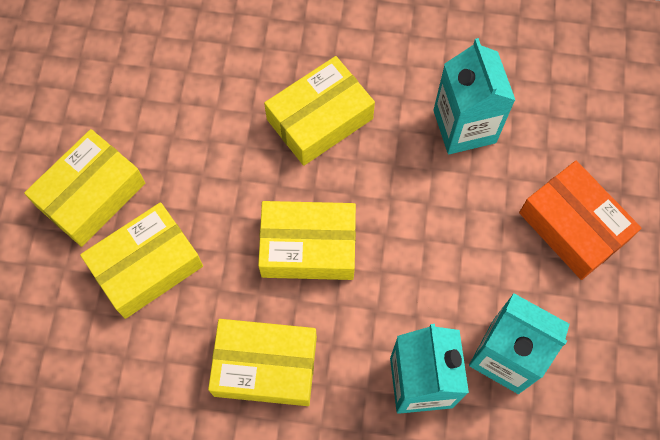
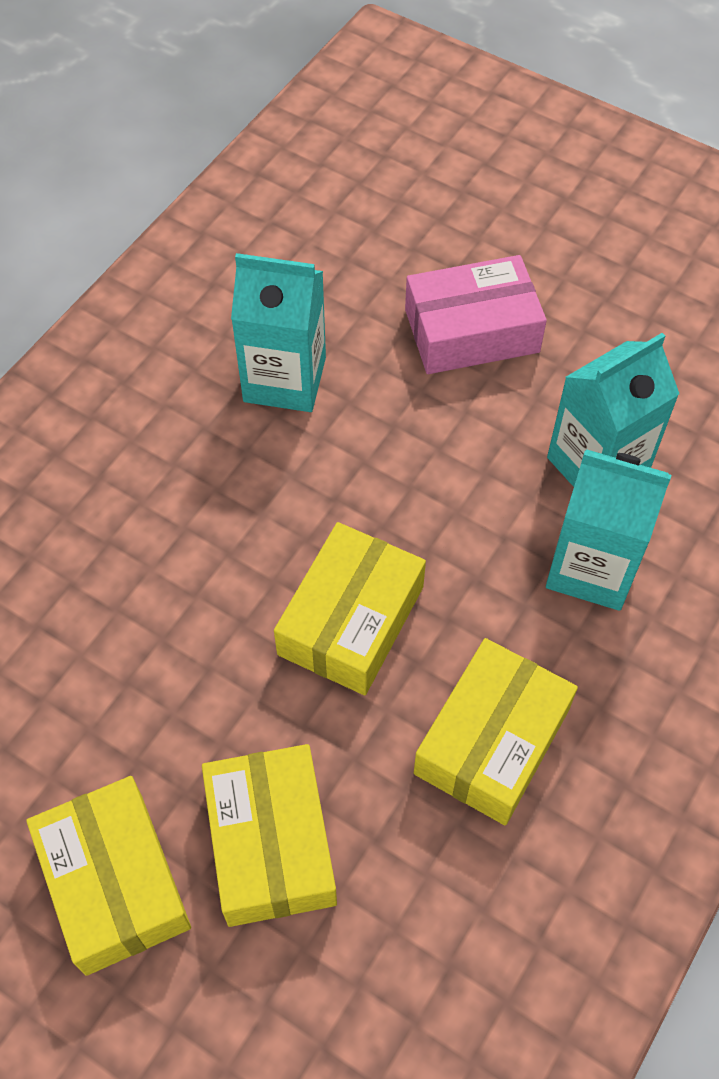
camera: 65 degrees left, 10 degrees down
(320, 119) = (178, 532): yellow box -> none
(573, 226) = (471, 330): orange box -> pink box

